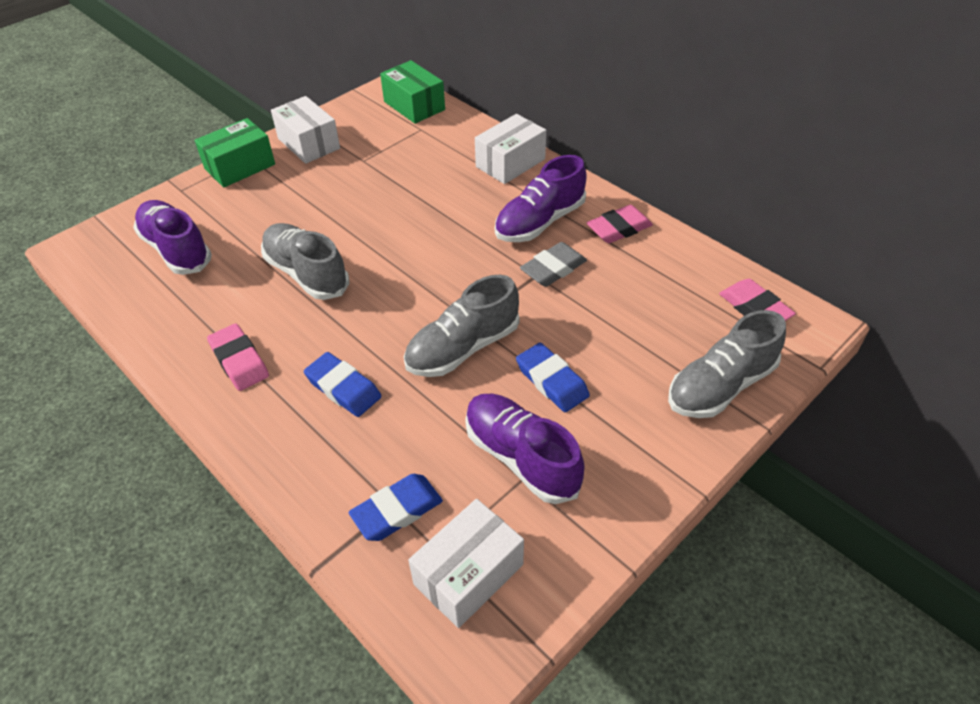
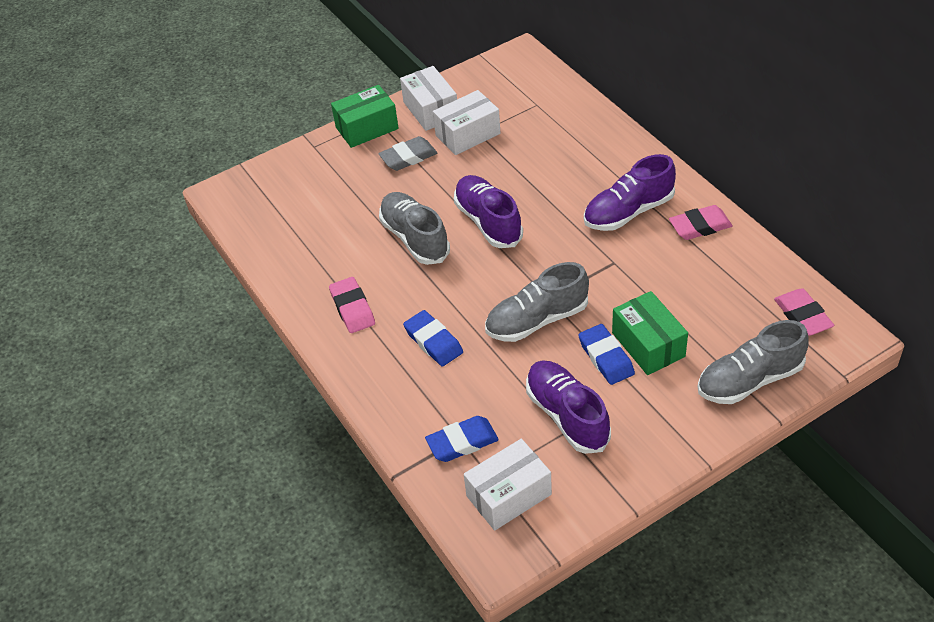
camera: 15 degrees right, 0 degrees up
(176, 249) = (307, 203): purple shoe -> purple shoe (488, 222)
(414, 106) = (534, 78): green box -> green box (648, 344)
(510, 163) = (614, 149): white box -> white box (468, 134)
(553, 268) = (630, 258): grey eraser -> grey eraser (408, 157)

